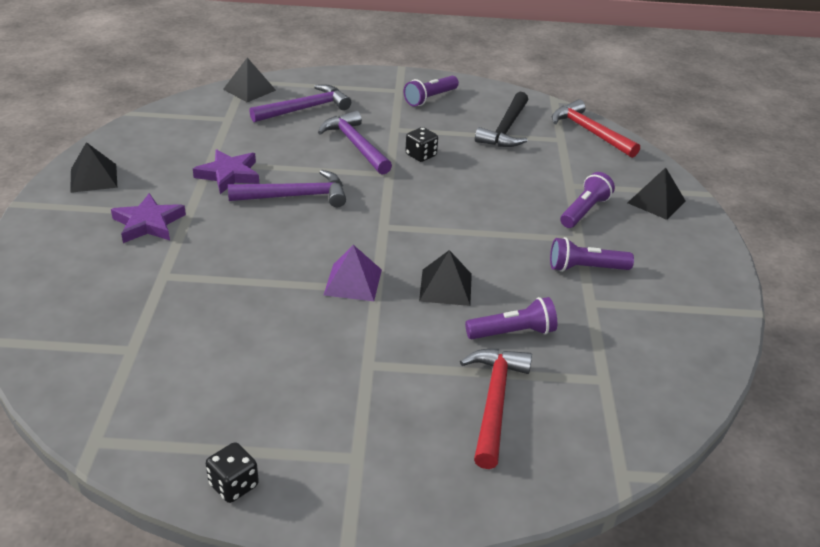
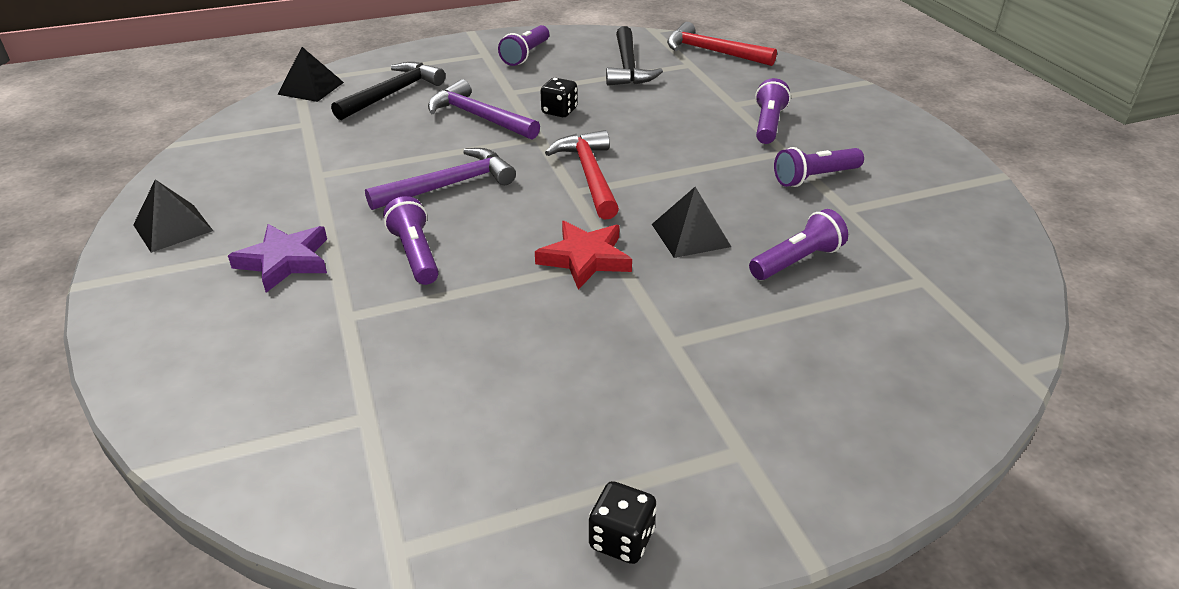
camera: 20 degrees left, 0 degrees up
(229, 175) = (351, 182): purple star -> none
(236, 243) = (415, 254): none -> purple flashlight
(305, 109) = (393, 93): purple hammer -> black hammer
(353, 282) = (585, 258): purple pyramid -> red star
(494, 402) = (837, 338): red hammer -> red hammer (589, 175)
(656, 202) = (827, 100): black pyramid -> none

